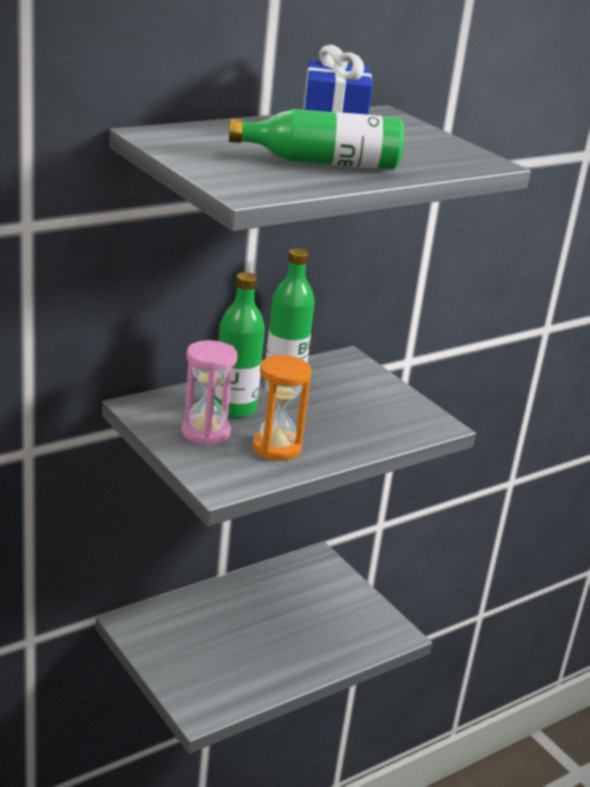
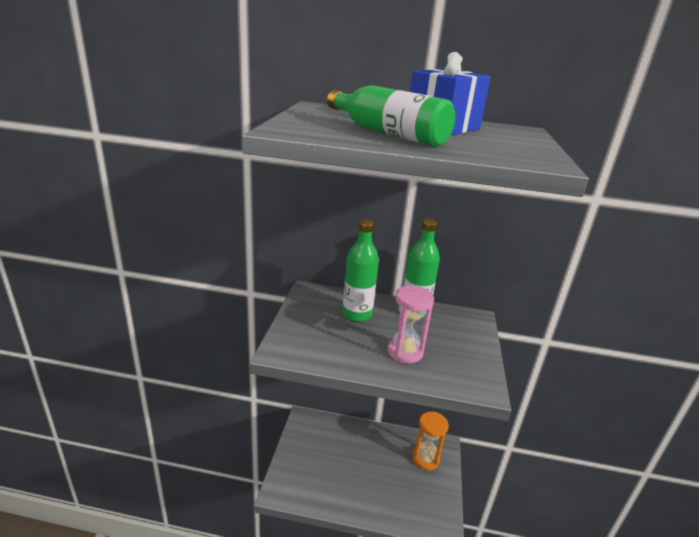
camera: 45 degrees right, 0 degrees up
(205, 432) = (319, 319): pink hourglass -> pink hourglass (405, 352)
(276, 448) = (345, 347): orange hourglass -> orange hourglass (425, 459)

